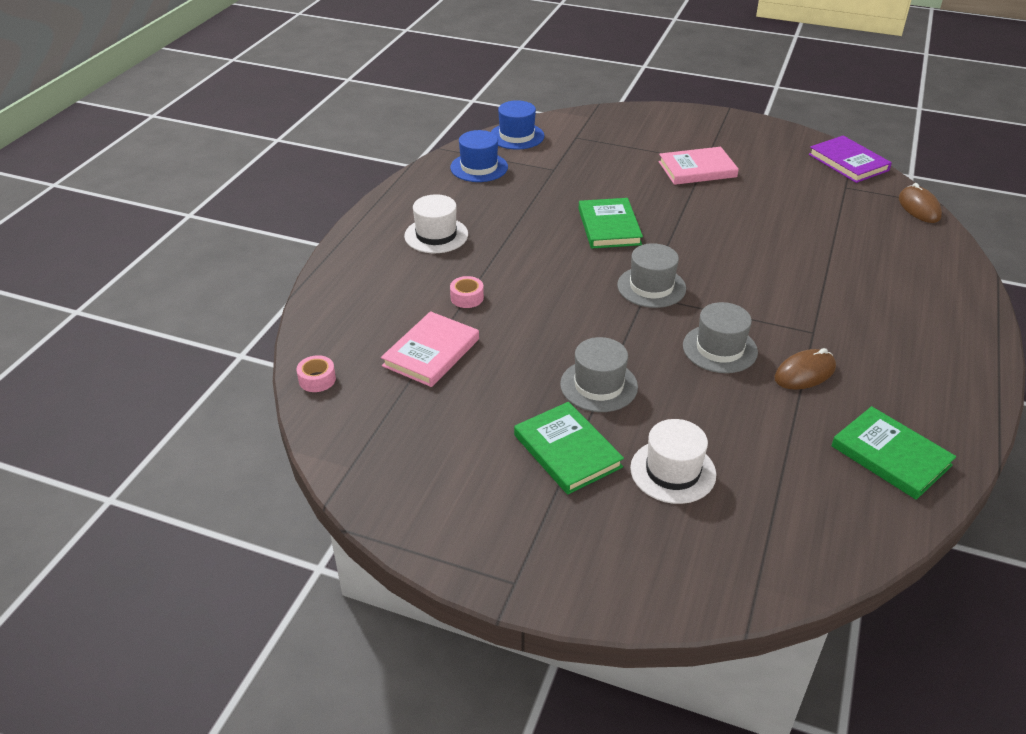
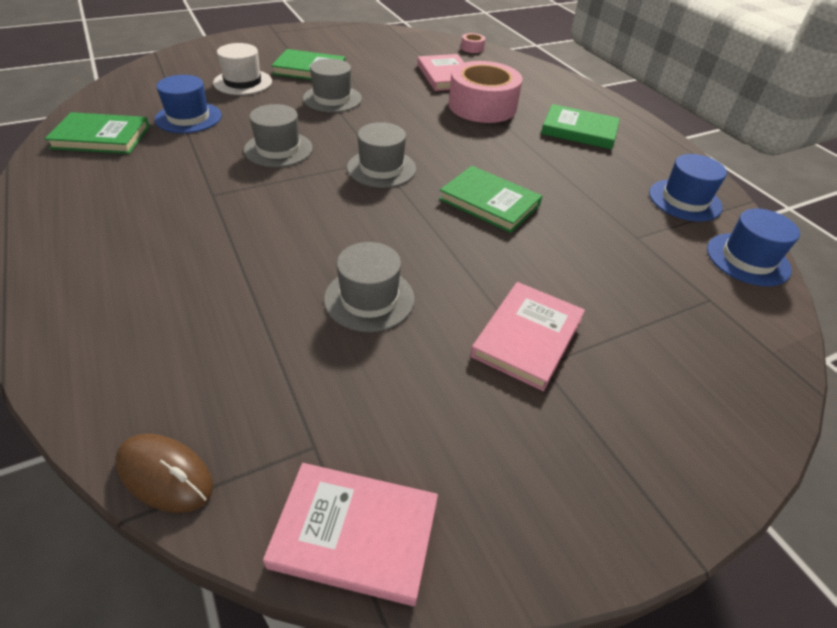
camera: 130 degrees right, 5 degrees up
(436, 235) = (579, 130): white hat -> green book
(467, 297) = (482, 106): pink tape -> pink tape, size x2.48
(761, 219) = (369, 299): none -> grey hat
(780, 439) = (188, 118): none -> blue hat
(804, 373) = (198, 161): brown mouse -> none
(848, 162) = (355, 534): purple book -> pink book

